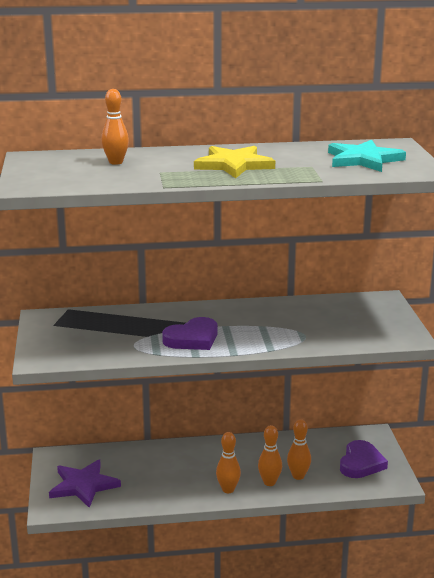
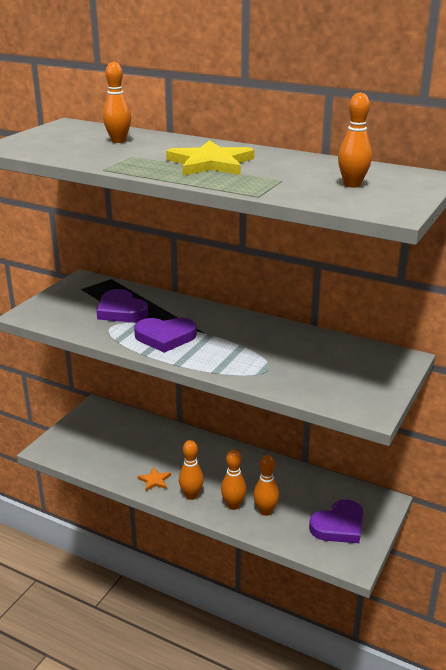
camera: 35 degrees right, 5 degrees up
(83, 485) = (89, 440): purple star -> none
(122, 331) = (121, 311): none -> purple heart
(184, 491) = (155, 480): none -> orange star
(363, 159) = (352, 185): turquoise star -> orange bowling pin

